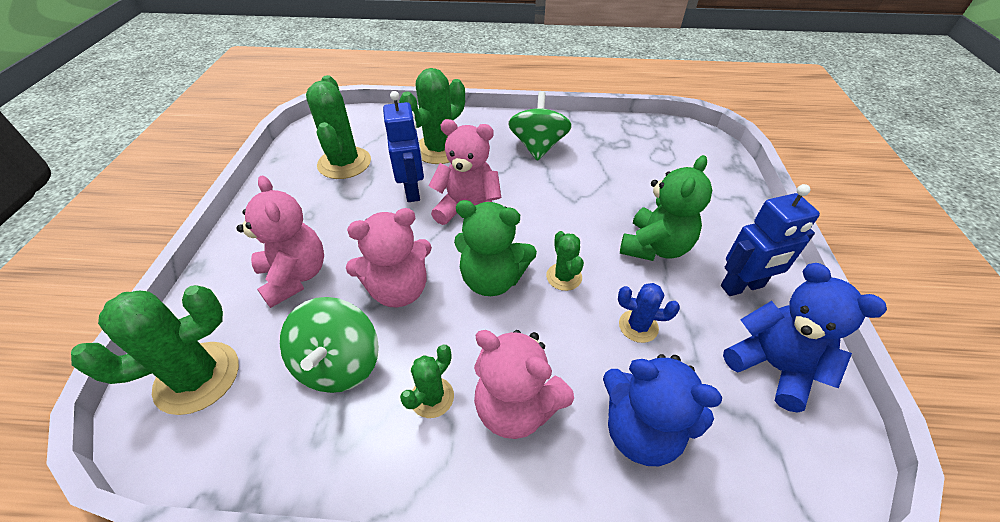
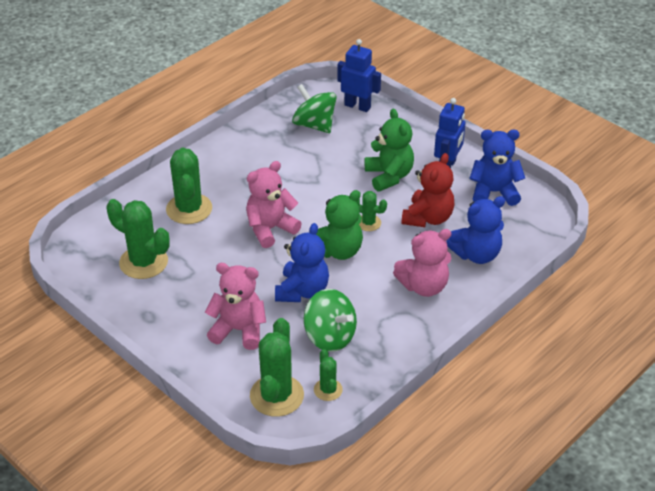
camera: 50 degrees left, 5 degrees down
(399, 290) = (302, 291): pink teddy bear -> blue teddy bear
(412, 191) = (219, 244): blue robot -> blue robot (357, 106)
(432, 397) = (387, 312): green cactus -> green cactus (328, 390)
(538, 147) = (247, 163): green spinning top -> green spinning top (314, 125)
(638, 326) = (428, 218): blue cactus -> red teddy bear

